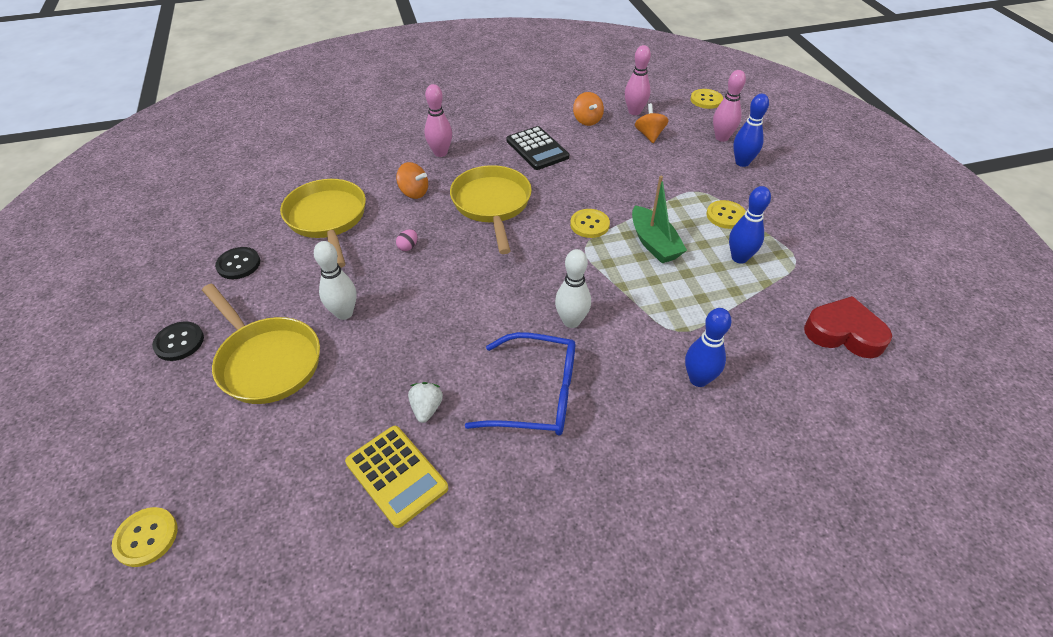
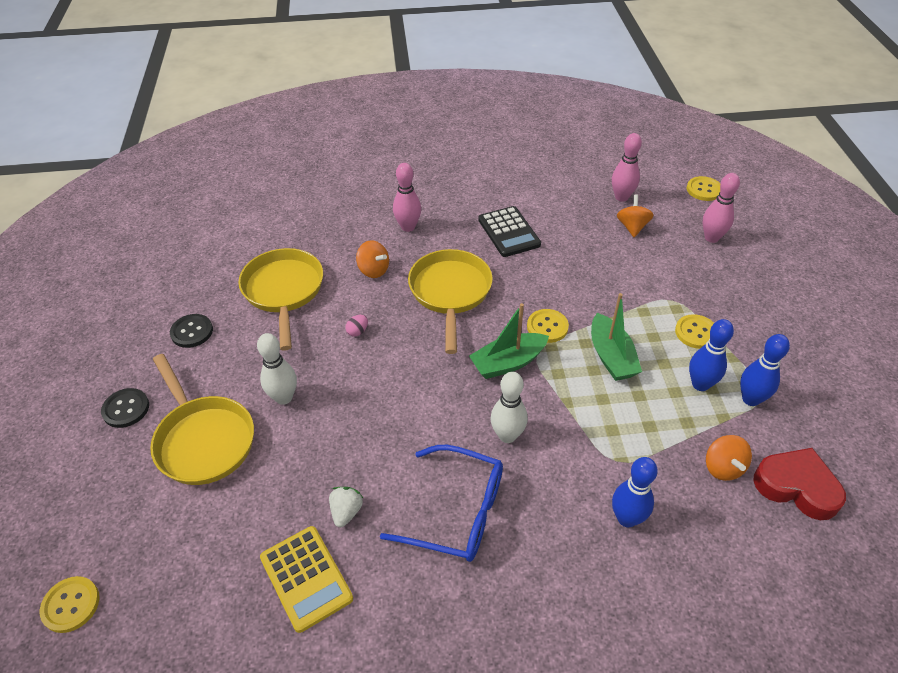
camera: 10 degrees right, 0 degrees up
(559, 259) = (508, 363): none -> green boat
(587, 120) = (568, 203): orange spinning top -> orange spinning top (723, 467)
(742, 162) = (728, 270): blue bowling pin -> blue bowling pin (750, 399)

